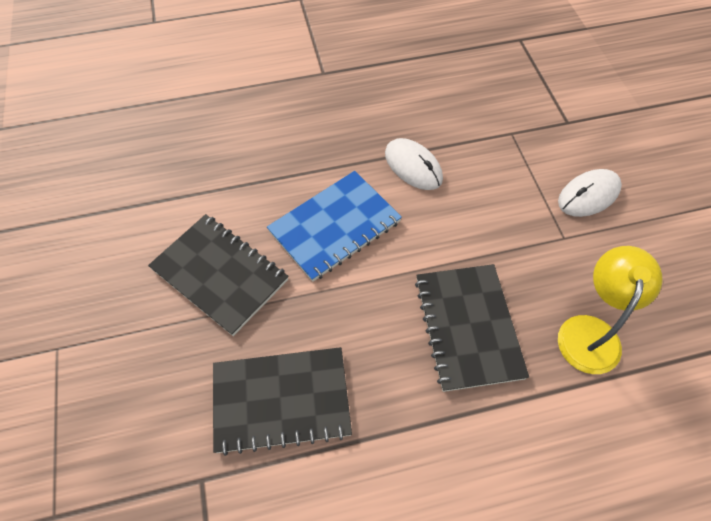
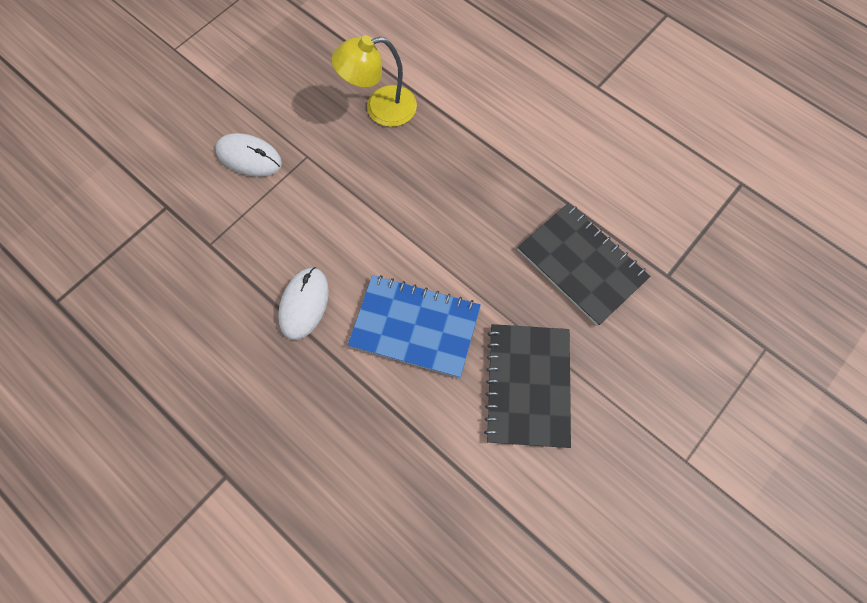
camera: 125 degrees left, 10 degrees up
(468, 327) = (433, 181): black notebook -> none

